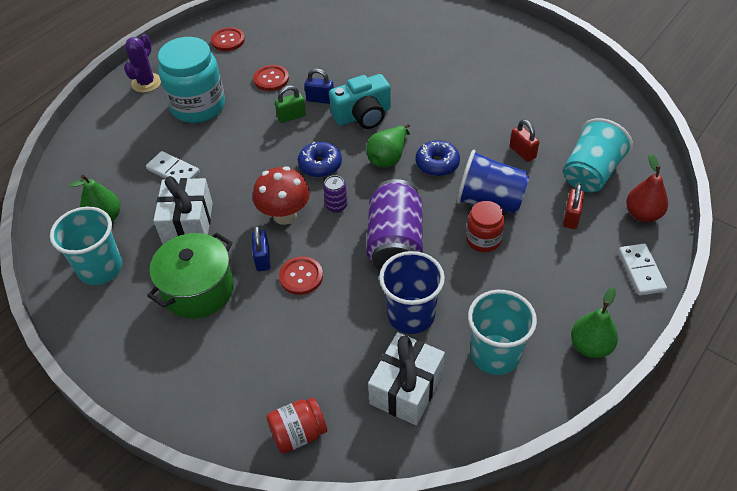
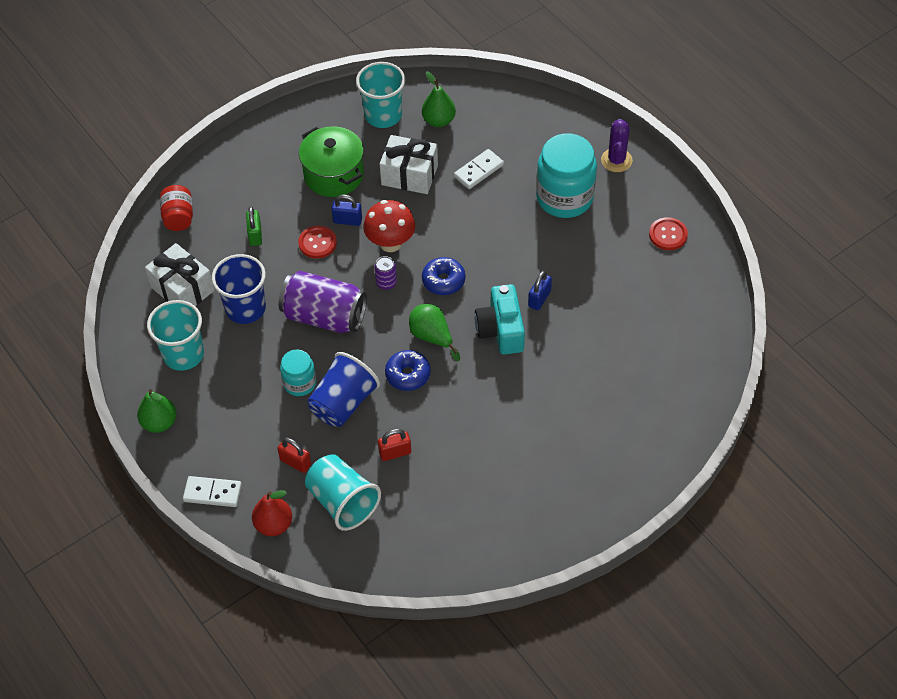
camera: 105 degrees right, 5 degrees up
(146, 83) = (616, 160): purple cactus -> purple cactus turned 60 degrees clockwise
(271, 79) = (587, 263): red button -> none
(291, 116) = (521, 270): green padlock -> green padlock (255, 235)
(483, 240) = (300, 383): red jar -> turquoise jar

